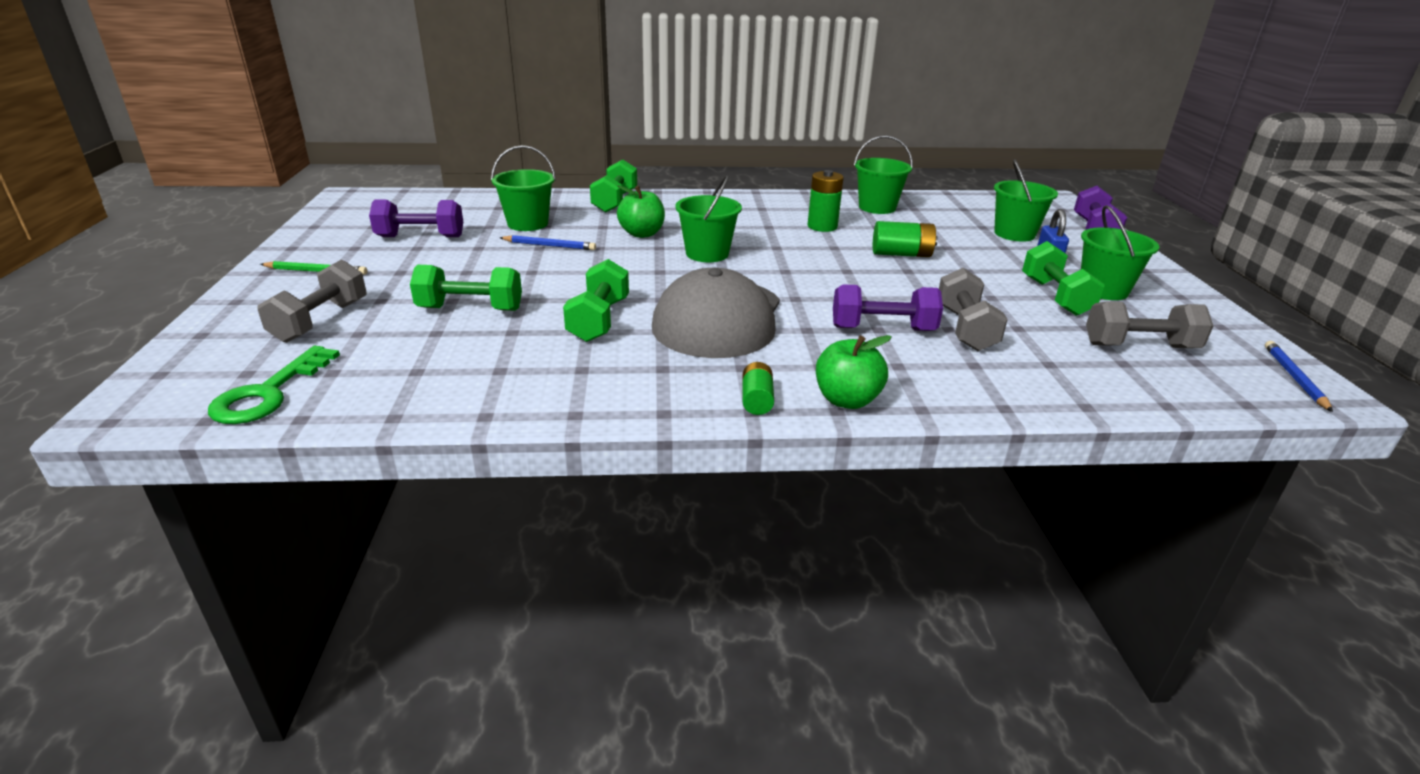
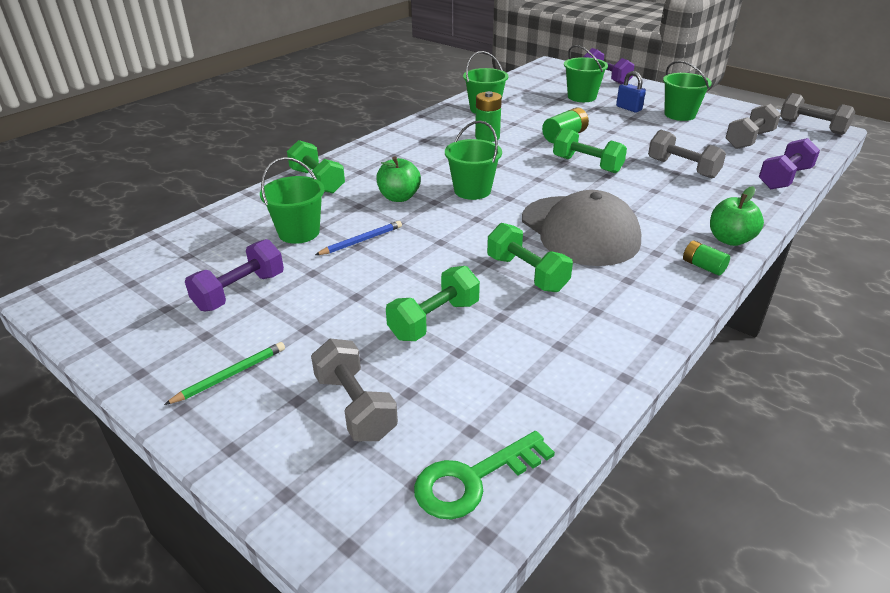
camera: 45 degrees left, 5 degrees up
(269, 393) = (473, 480): green key -> green key turned 90 degrees clockwise
(883, 329) = (656, 189): purple dumbbell -> purple dumbbell (784, 178)
(1055, 297) = (673, 128): green dumbbell -> green dumbbell (587, 165)
(1294, 377) = (811, 127): blue pencil -> grey dumbbell

